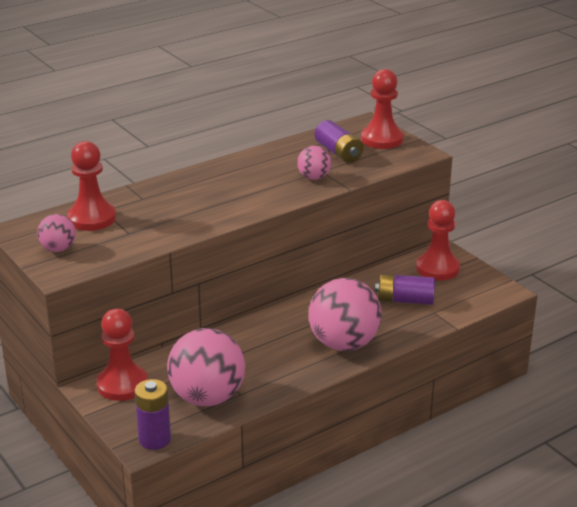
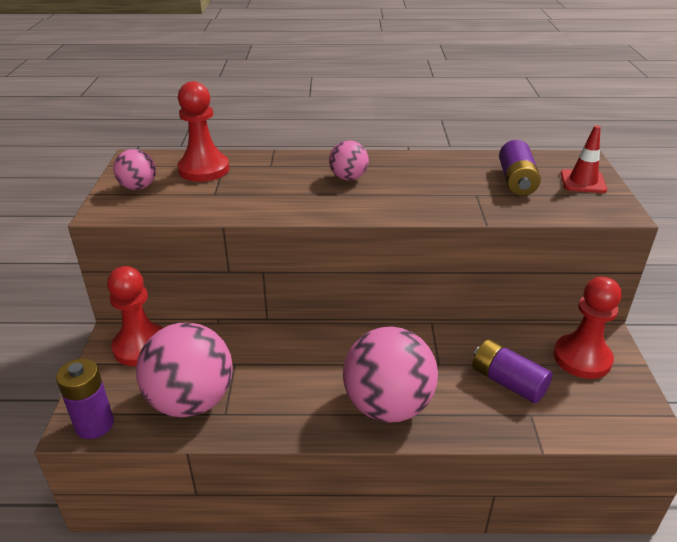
camera: 35 degrees right, 5 degrees up
(314, 177) = (459, 199): pink ball -> pink ball (348, 178)
(382, 139) = (583, 182): red pawn -> red traffic cone

